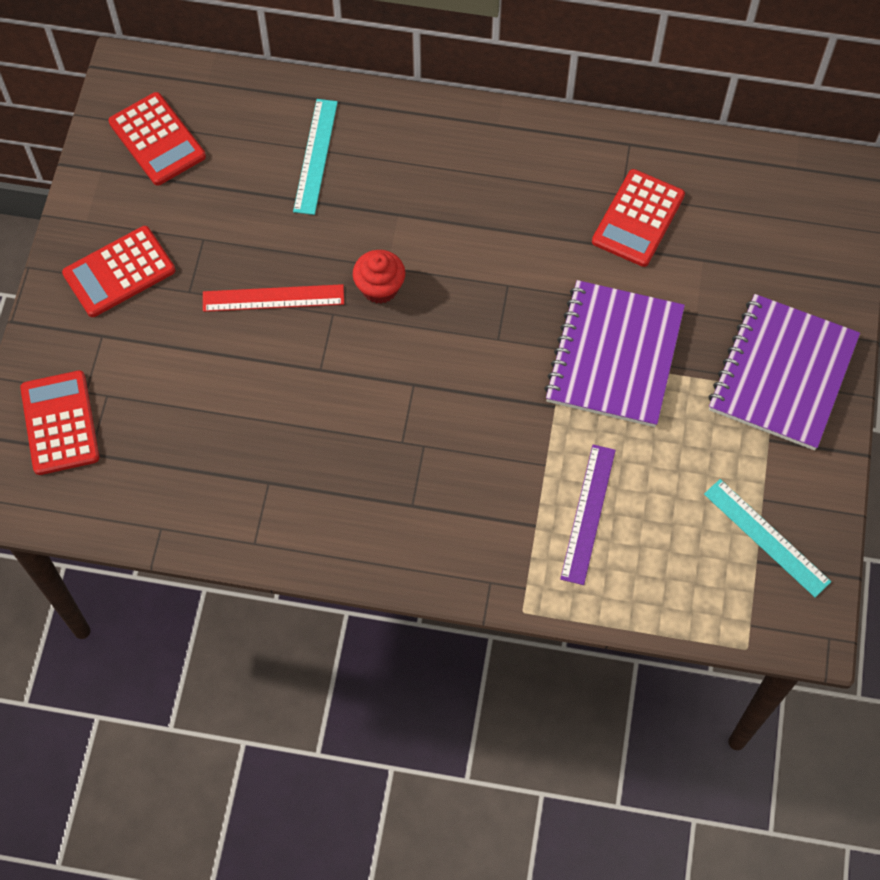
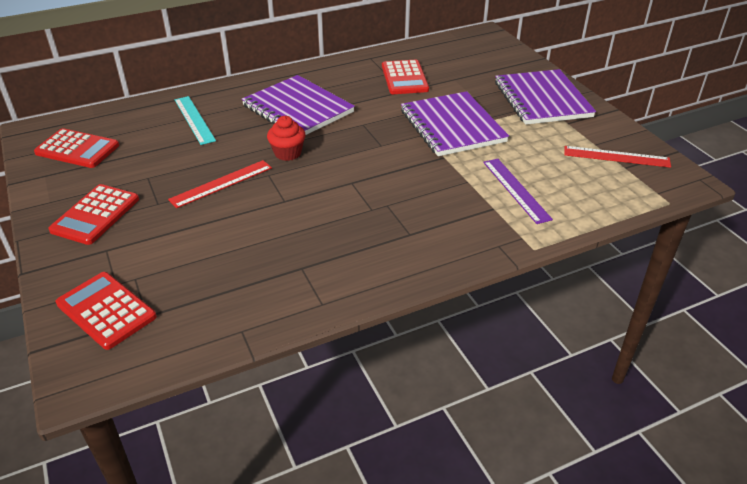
camera: 35 degrees left, 25 degrees down
(451, 206) = (297, 109): none -> purple notebook
(766, 537) = (616, 157): turquoise ruler -> red ruler

